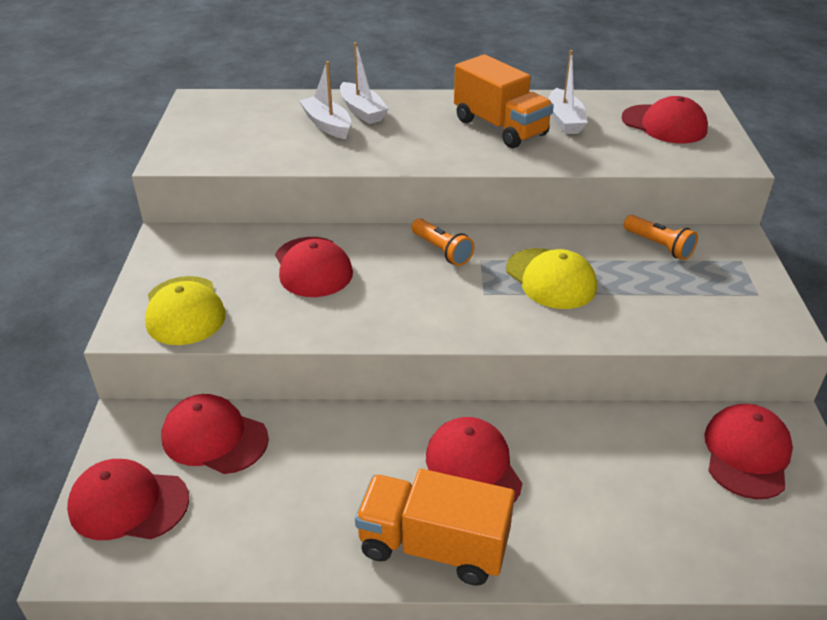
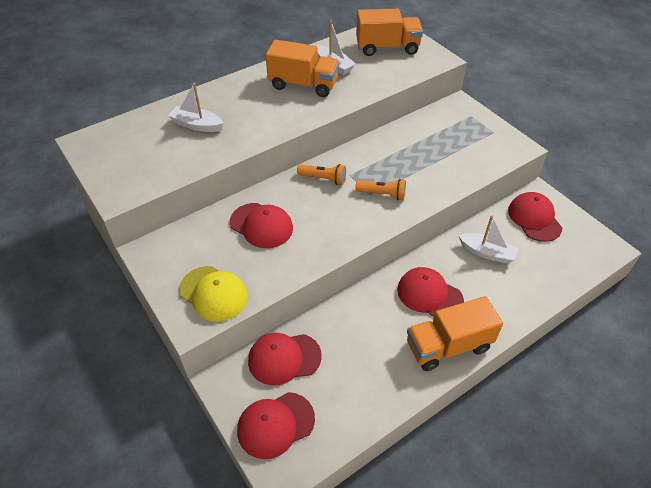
camera: 35 degrees left, 10 degrees up
(362, 111) = (208, 106): white boat -> white boat (487, 253)
(551, 279) = (395, 169): yellow cap -> none
(659, 246) = (428, 124): orange flashlight -> orange flashlight (382, 194)
(664, 124) = (387, 48): red cap -> orange truck

